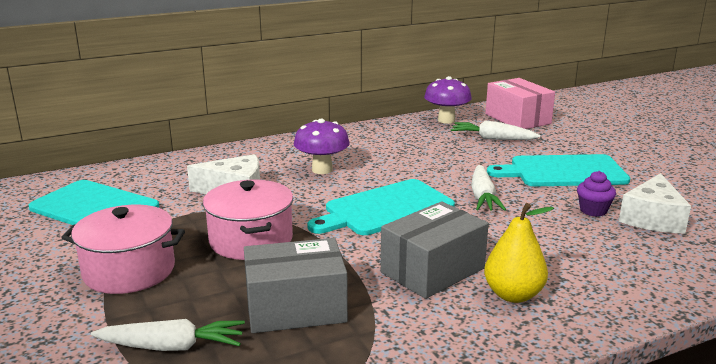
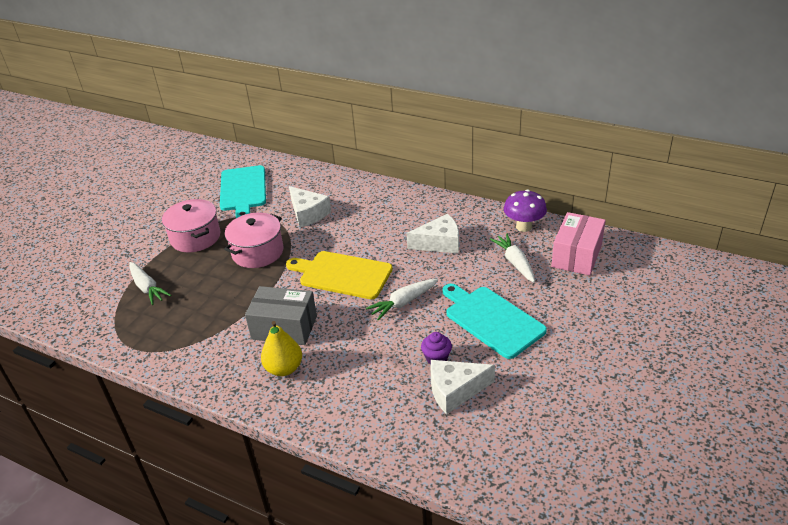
camera: 55 degrees right, 15 degrees up
(295, 308) = (206, 303): grey box -> none
(322, 170) = (370, 225): purple mushroom -> none
(385, 209) = (342, 274): turquoise cutting board -> yellow cutting board
(412, 153) = (439, 243): none -> white cheese

